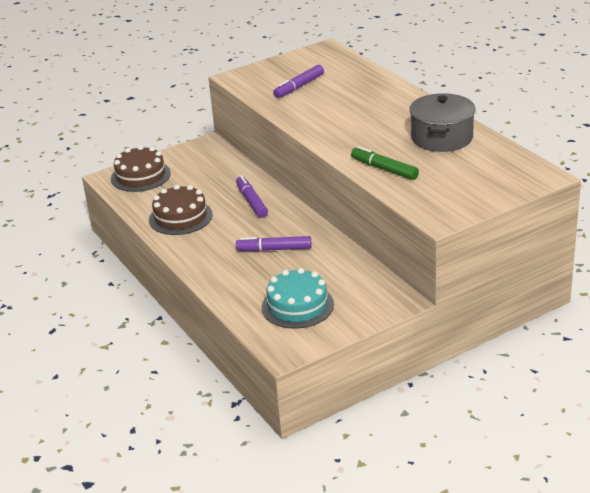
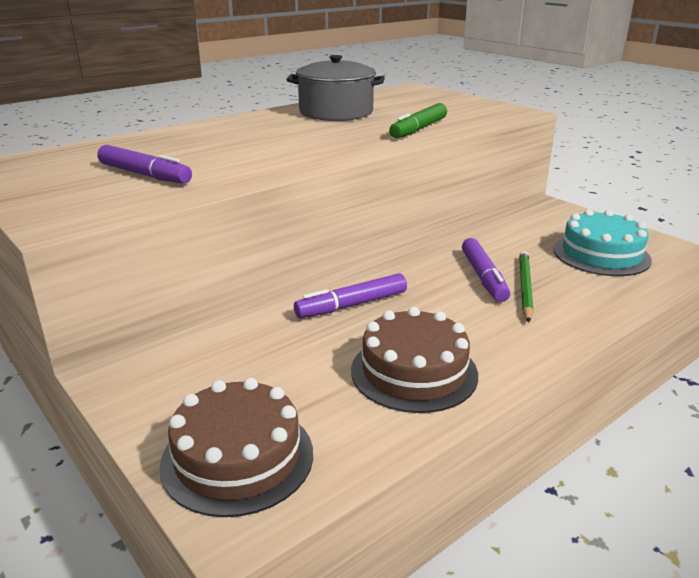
camera: 100 degrees left, 5 degrees down
(255, 263) = (524, 288): none -> green pencil

